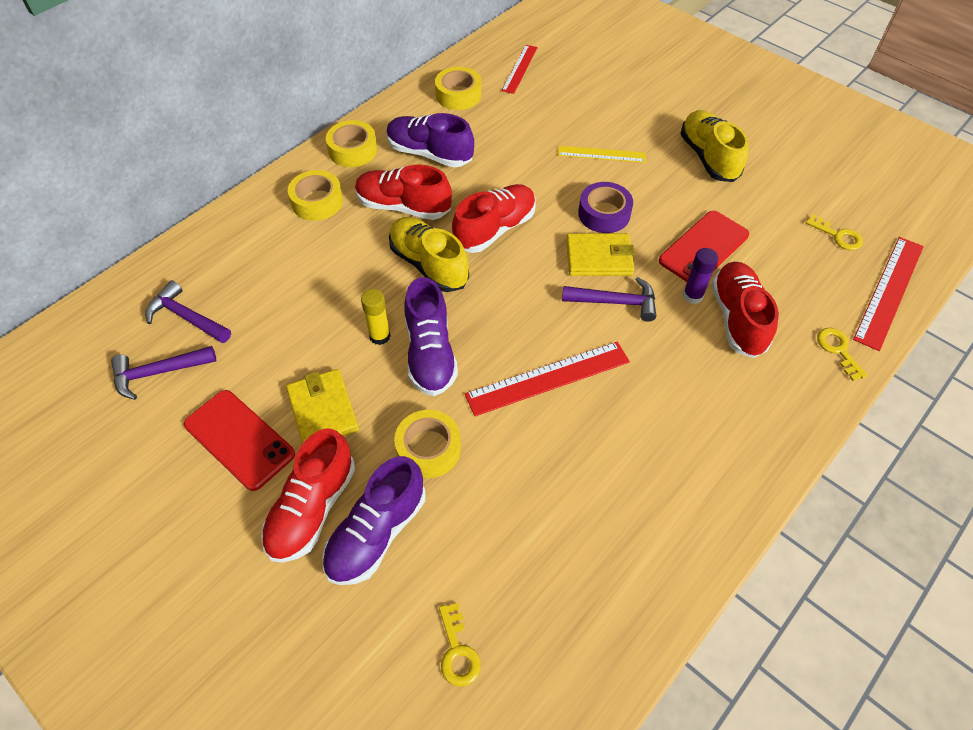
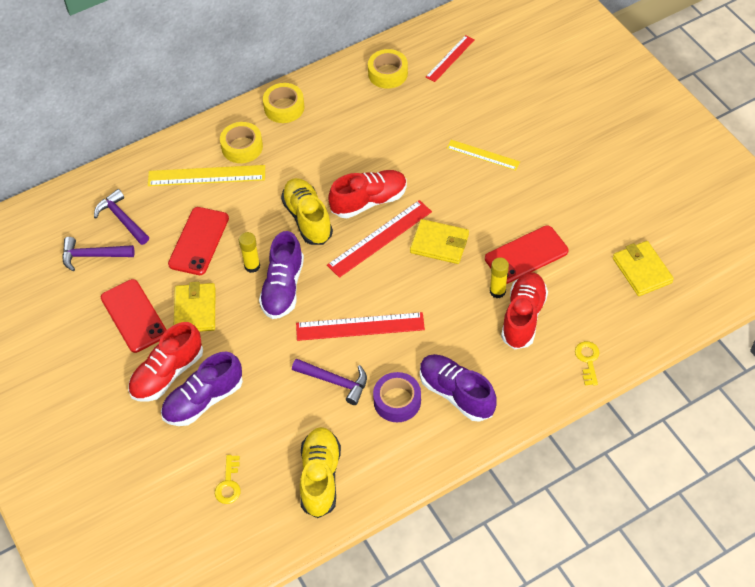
camera: 20 degrees right, 0 degrees up
(283, 243) = (206, 176): none -> yellow ruler
(299, 321) = (199, 241): none -> red phone
(403, 206) = (306, 166): red shoe -> none
(428, 449) = (257, 355): yellow tape -> none
(430, 154) = (343, 124): purple shoe -> purple shoe (456, 393)
(604, 214) = (460, 208): purple tape -> purple tape (397, 401)
(615, 302) = (436, 282): purple hammer -> purple hammer (335, 382)
(692, 296) = (497, 291): purple glue stick -> yellow glue stick
(708, 157) = (571, 177): yellow shoe -> yellow shoe (320, 477)
(838, 236) = (642, 270): yellow key -> yellow wallet
(889, 291) = (656, 325): red ruler -> red ruler (379, 238)

